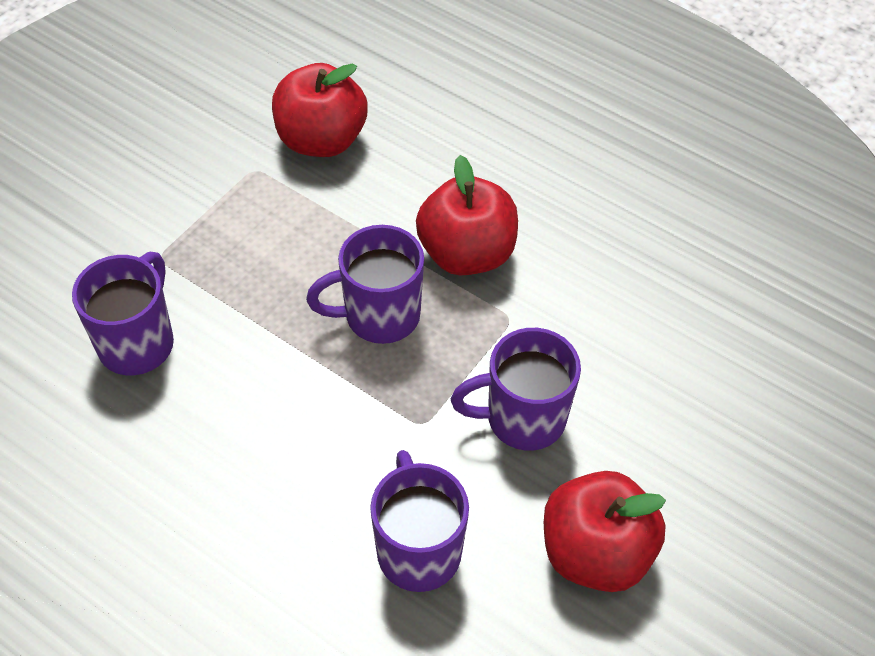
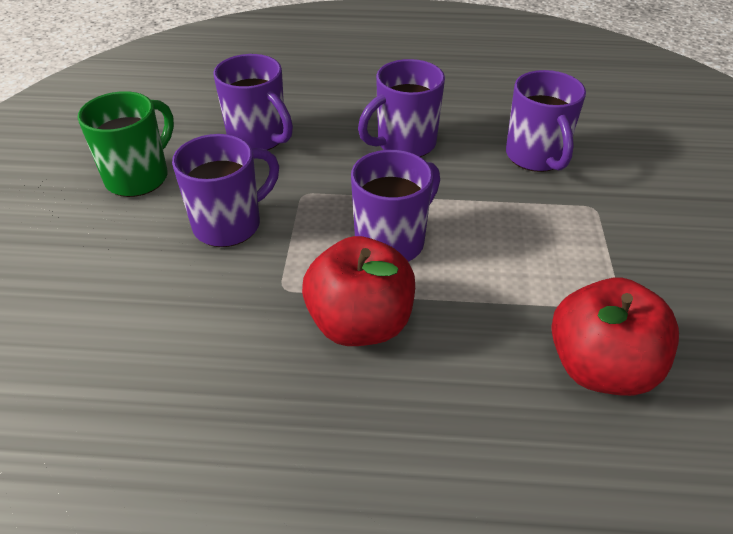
camera: 150 degrees right, 10 degrees down
(255, 441) = (404, 144): none -> purple mug
(595, 552) = (139, 177): red apple -> green mug

